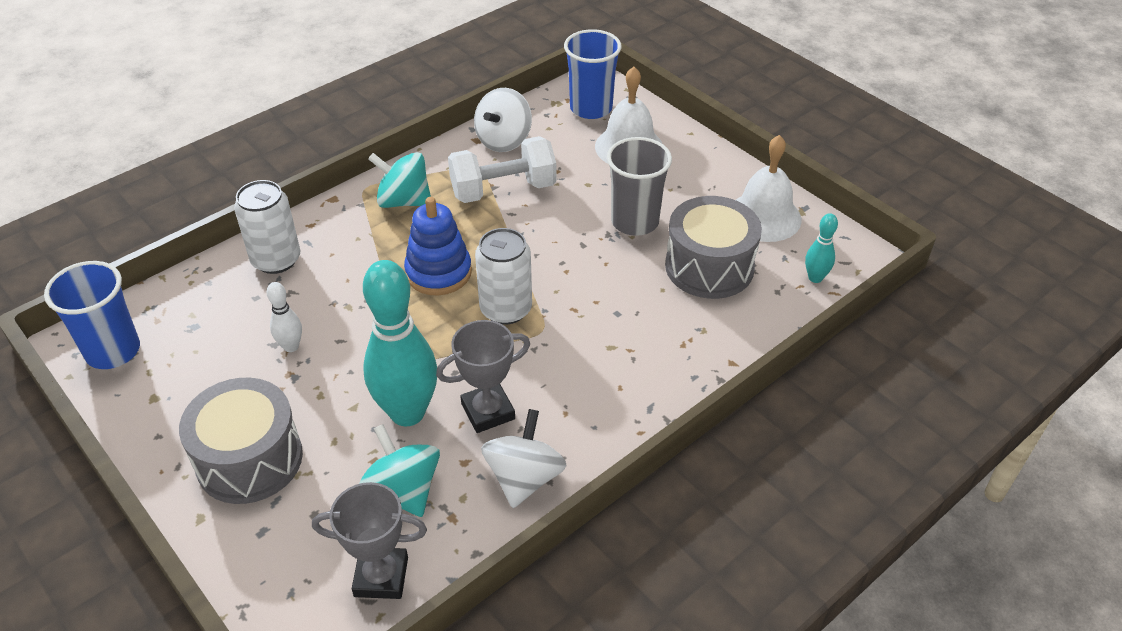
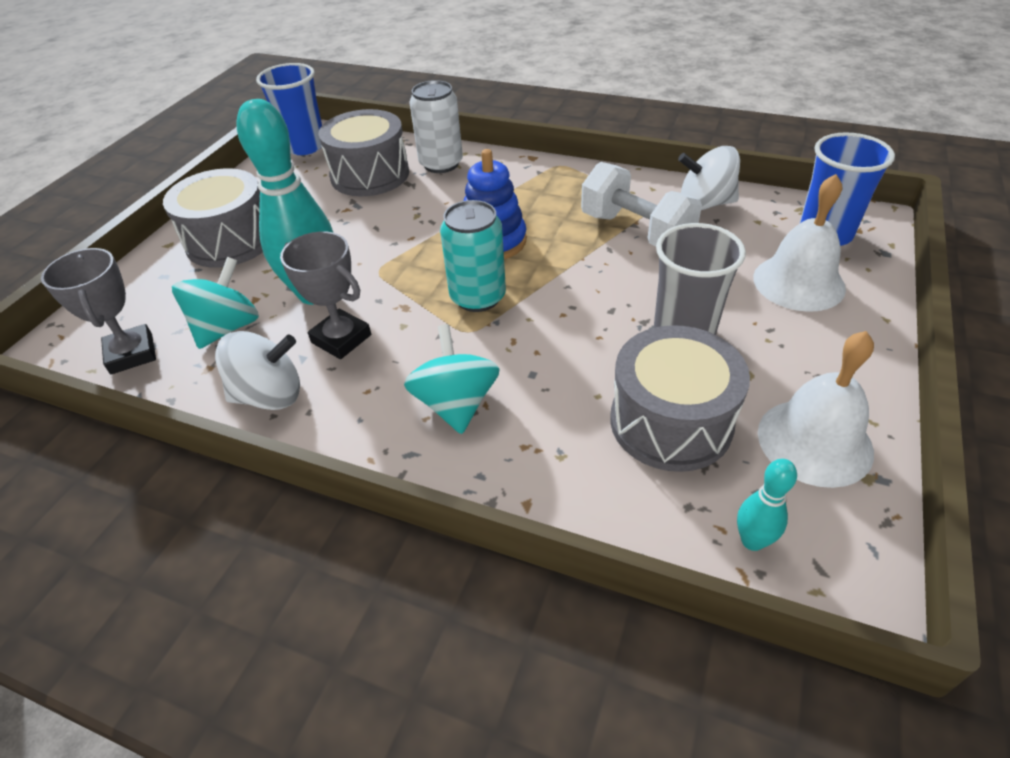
camera: 65 degrees right, 0 degrees up
(238, 316) = (370, 175): none -> grey drum
(291, 346) = (354, 209): white bowling pin -> none
(404, 201) = (564, 188): turquoise spinning top -> turquoise spinning top (456, 404)
(506, 309) = (478, 297): white can -> turquoise can

